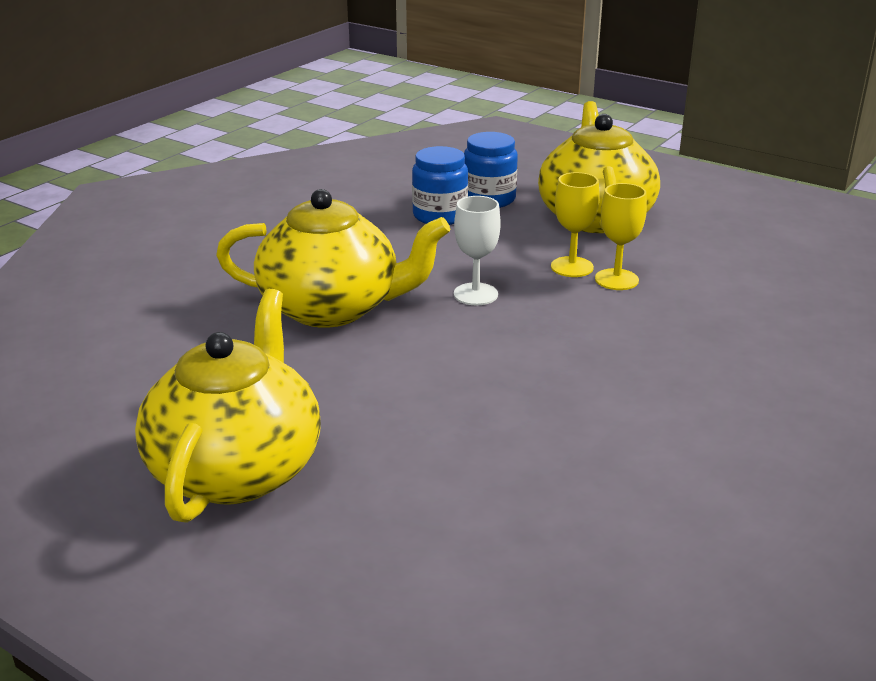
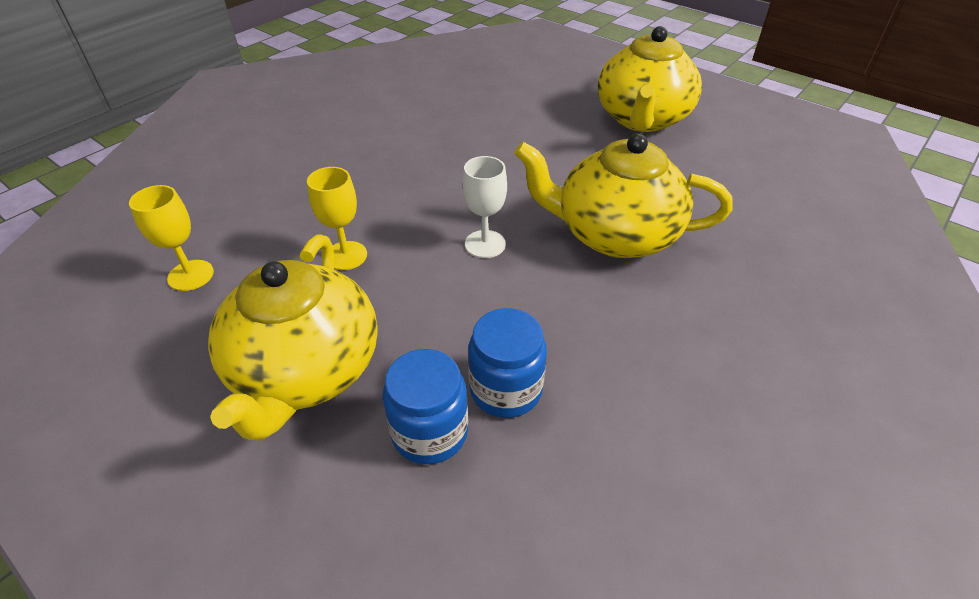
camera: 175 degrees left, 15 degrees up
(572, 267) = (380, 276): yellow goblet -> yellow goblet (191, 275)

